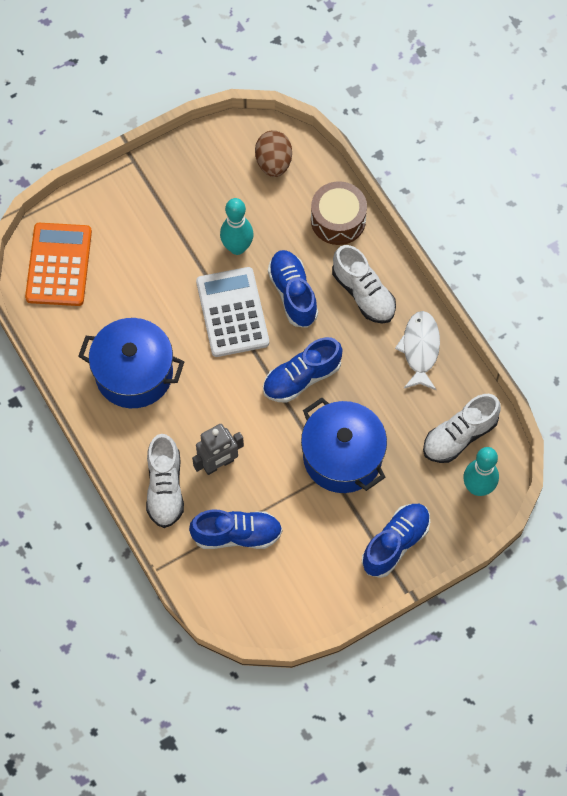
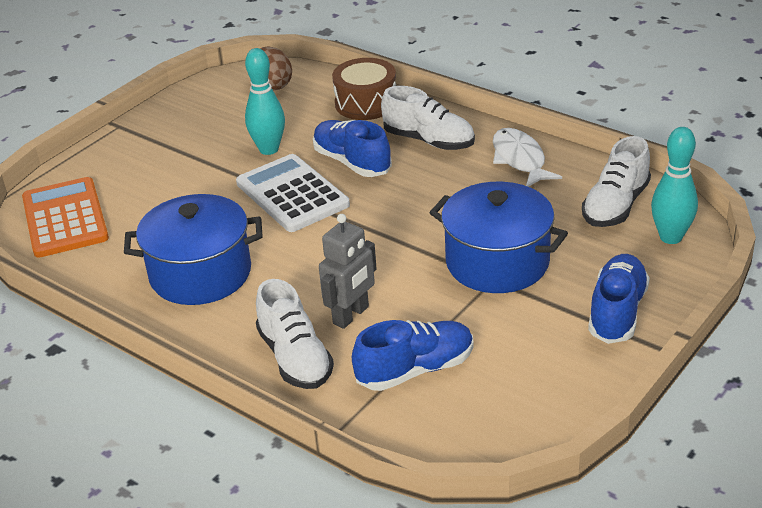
camera: 20 degrees left, 30 degrees down
(302, 378) = (405, 217): blue shoe -> none

